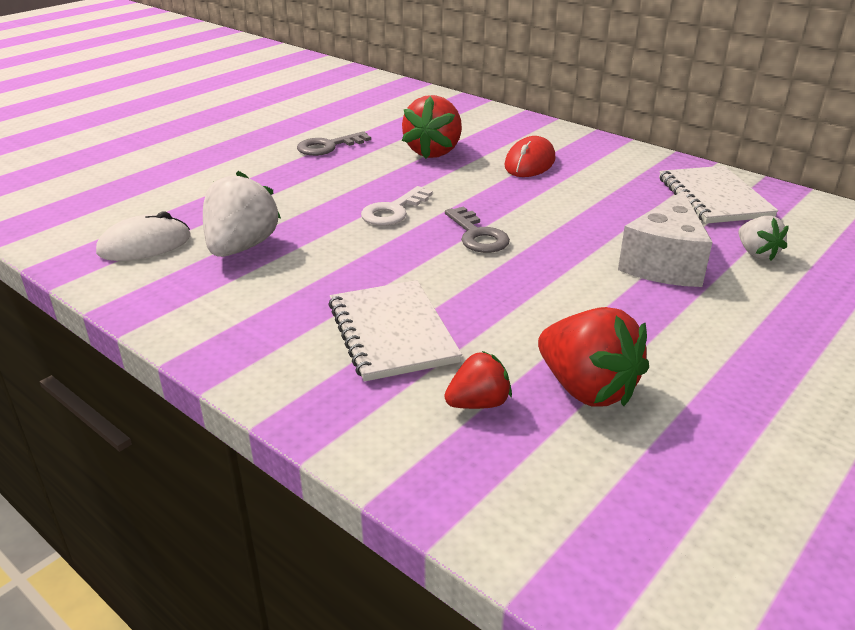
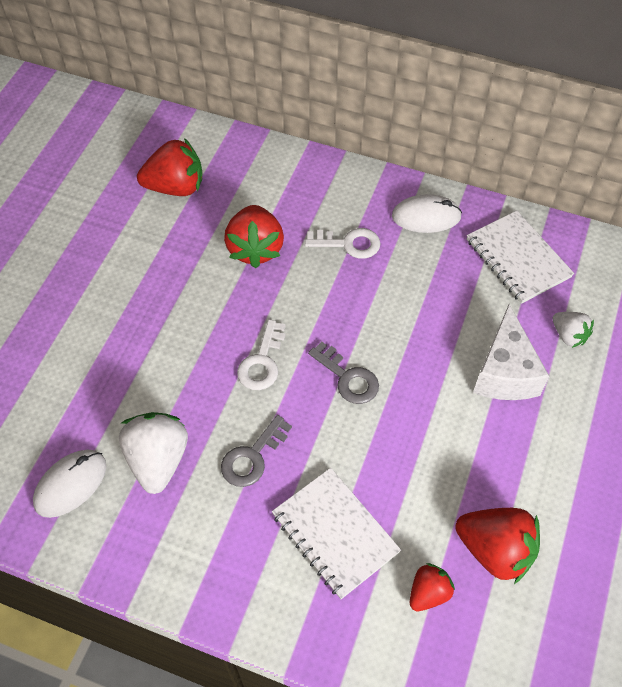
camera: 20 degrees left, 25 degrees up
(328, 146) = (151, 267): grey key -> grey key (252, 457)
(383, 113) = (176, 187): none -> red strawberry
(529, 163) = (349, 244): red mouse -> white key
(621, 160) = (426, 216): none -> white mouse

